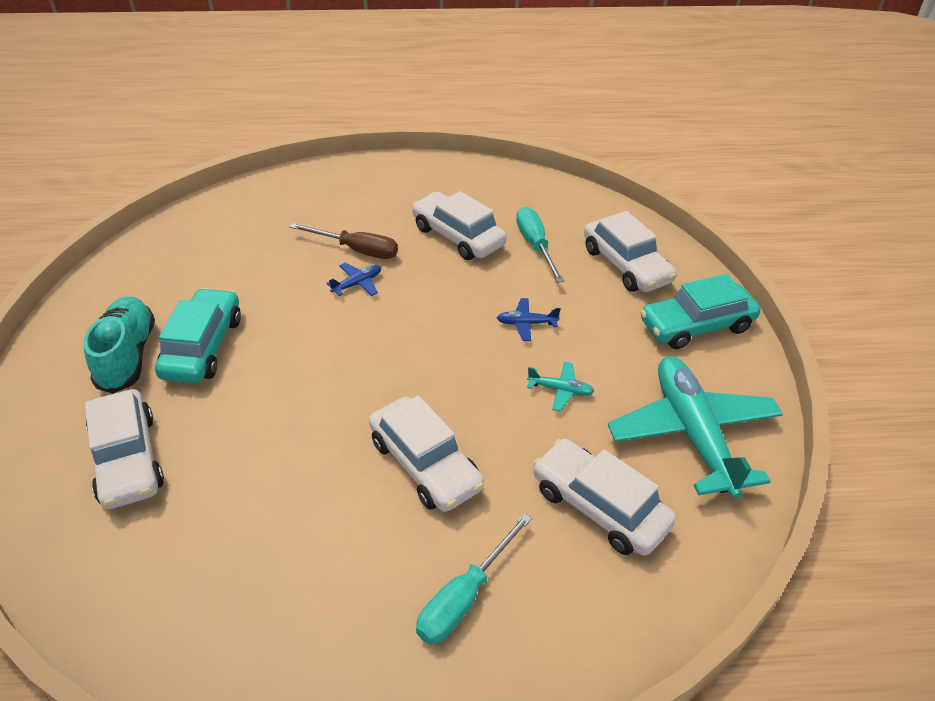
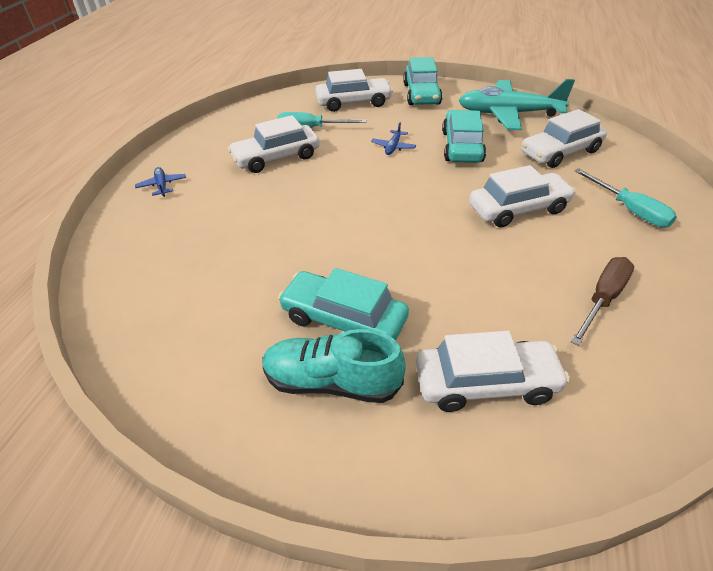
camera: 70 degrees left, 0 degrees up
(357, 250) = (258, 209): brown screwdriver -> brown screwdriver (602, 299)
(357, 284) = (305, 214): blue plane -> blue plane (162, 186)
(560, 390) = (462, 146): turquoise plane -> turquoise car

